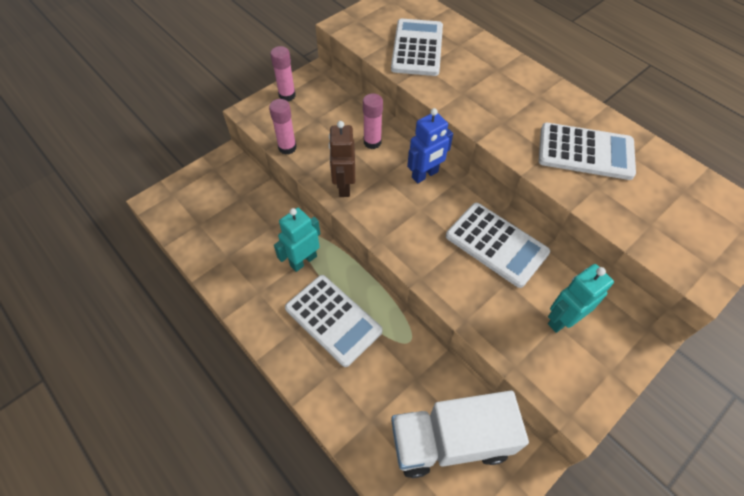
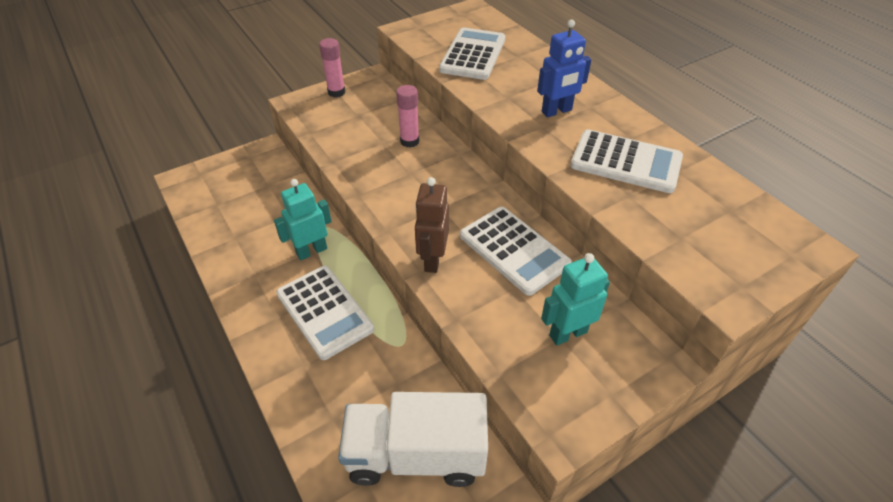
camera: 10 degrees right, 10 degrees down
(287, 147) = (320, 137): pink glue stick -> none
(344, 186) = (366, 177): brown robot -> brown robot (432, 260)
(425, 175) = (456, 176): blue robot -> blue robot (557, 111)

